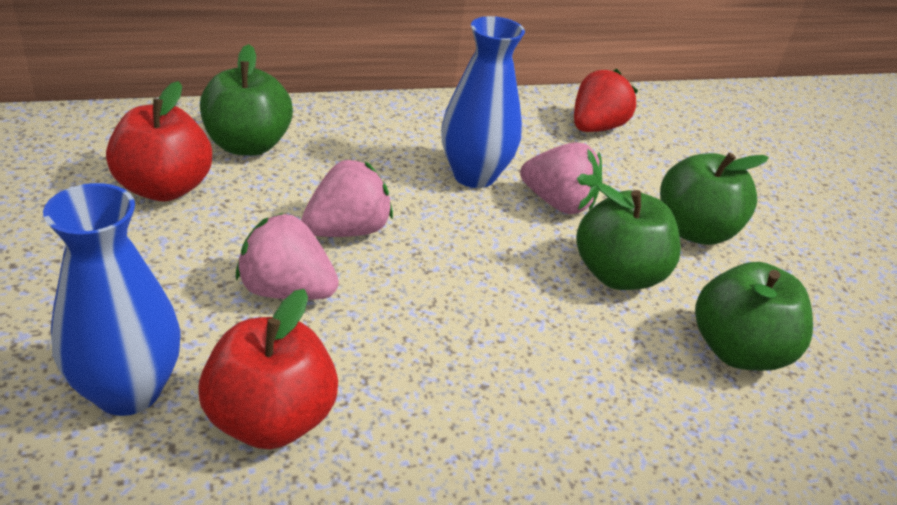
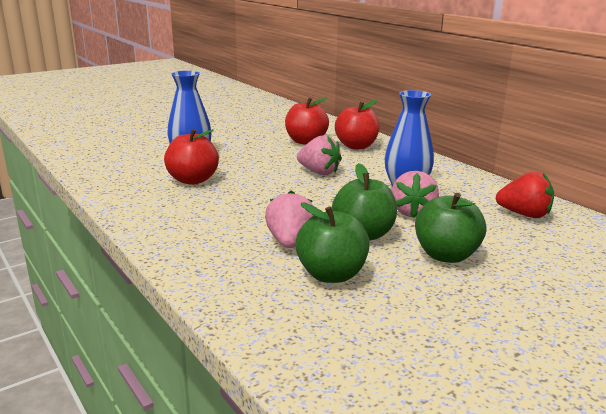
camera: 75 degrees right, 15 degrees down
(247, 145) = (356, 146): green apple -> red apple
(286, 290) = (265, 170): pink strawberry -> pink strawberry (290, 242)

